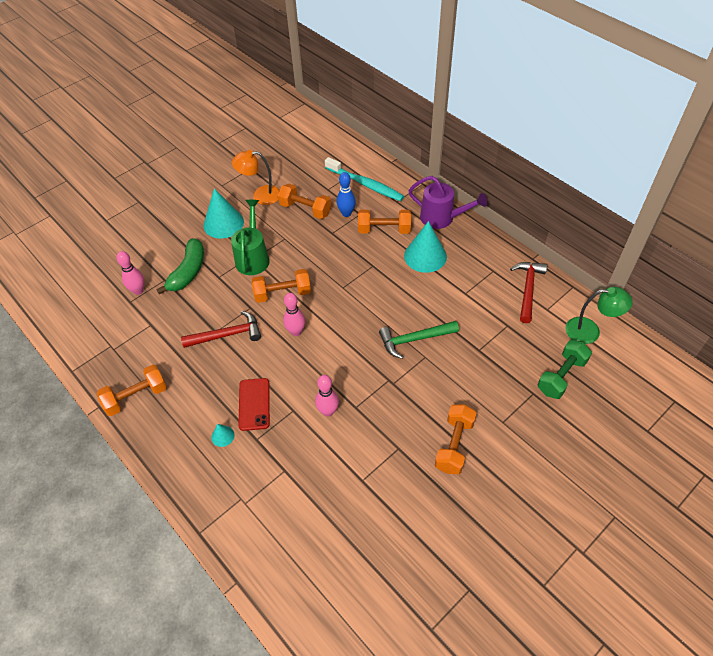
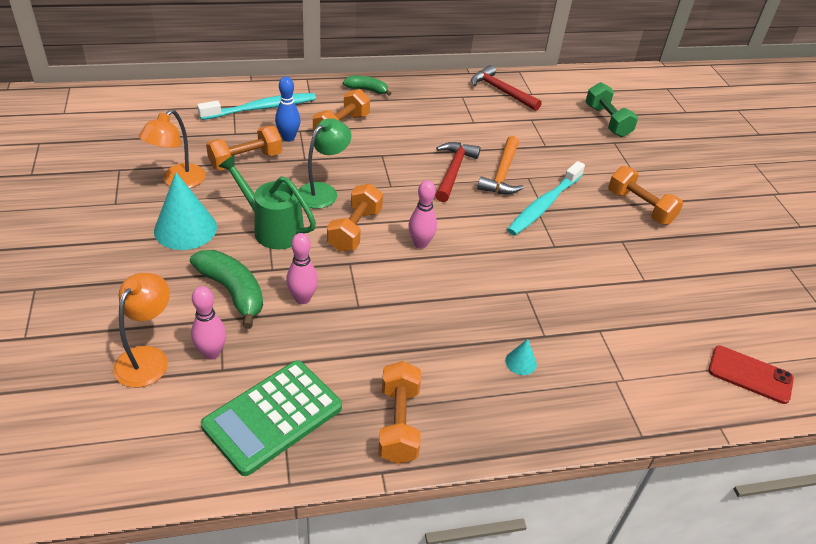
camera: 65 degrees left, 10 degrees down
(110, 340) = (272, 417): none -> green calculator
(120, 269) = (147, 358): none -> orange lamp
(227, 334) = (373, 298): red hammer -> red hammer (453, 171)
(254, 404) = (495, 317): red phone -> red phone (750, 374)
(328, 411) = (546, 266): pink bowling pin -> pink bowling pin (302, 298)
(399, 381) = (544, 205): none -> turquoise toothbrush
(414, 340) = (502, 174): green hammer -> orange hammer
(425, 256) = (404, 121): turquoise cone -> none
(442, 218) = (367, 90): purple watering can -> green banana
(590, 331) = (572, 87): green lamp -> green lamp (323, 191)

